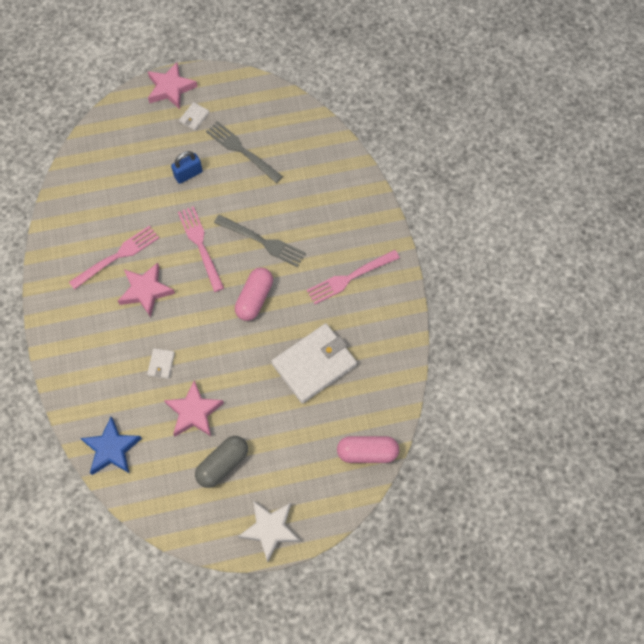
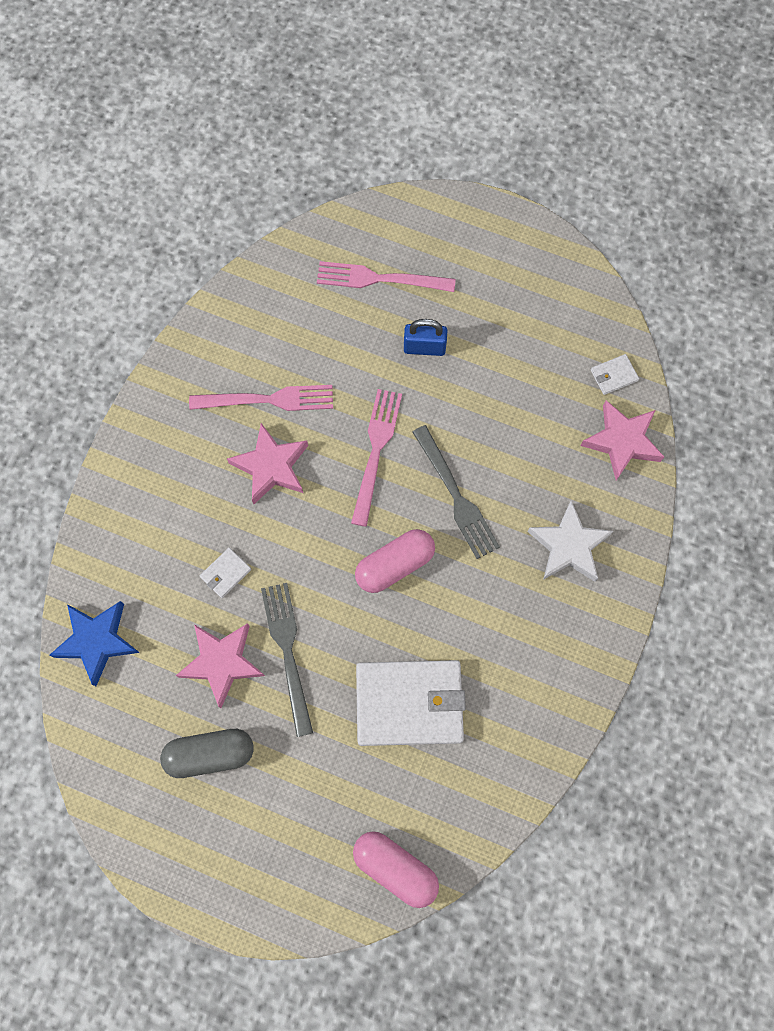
camera: 35 degrees right, 5 degrees up
(170, 88) = (479, 221): pink star -> pink star (622, 441)
(194, 117) = (482, 277): white wallet -> white wallet (613, 375)
(242, 151) = (512, 359): grey fork -> grey fork (288, 652)
(270, 529) = (209, 880): white star -> white star (569, 546)
(350, 278) = (534, 618): pink fork -> pink fork (380, 279)

